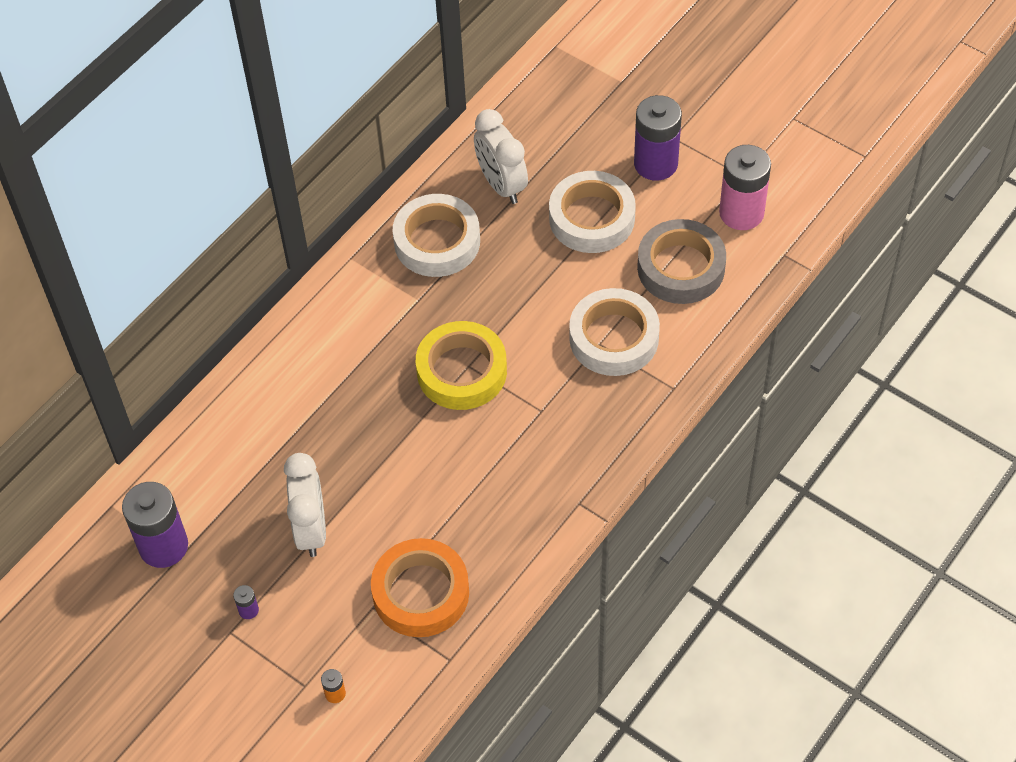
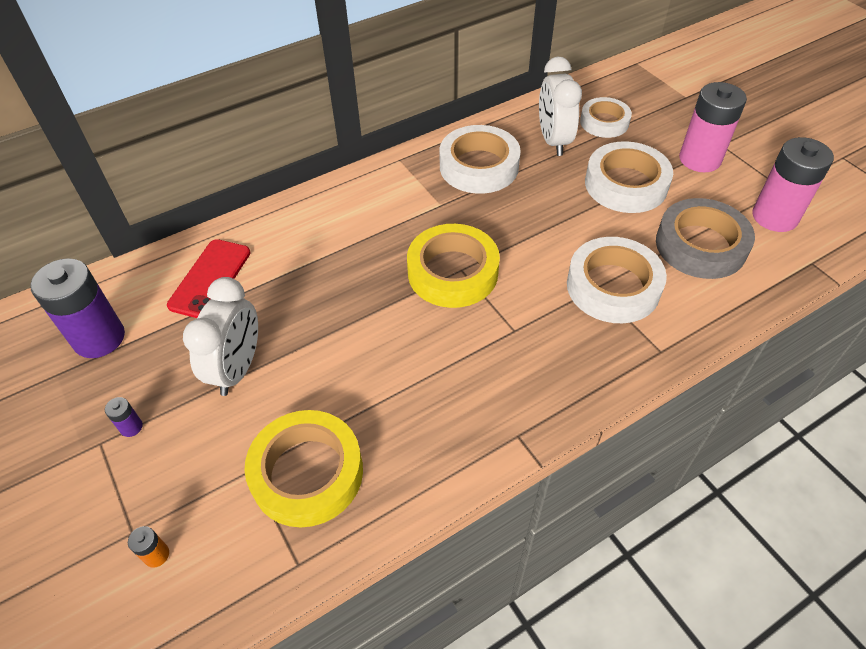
camera: 20 degrees right, 5 degrees down
(232, 454) = (210, 278): none -> red phone
(421, 593) = (307, 473): orange tape -> yellow tape
(546, 143) = (604, 122): none -> white tape
(655, 164) = (700, 159): purple battery -> pink battery

